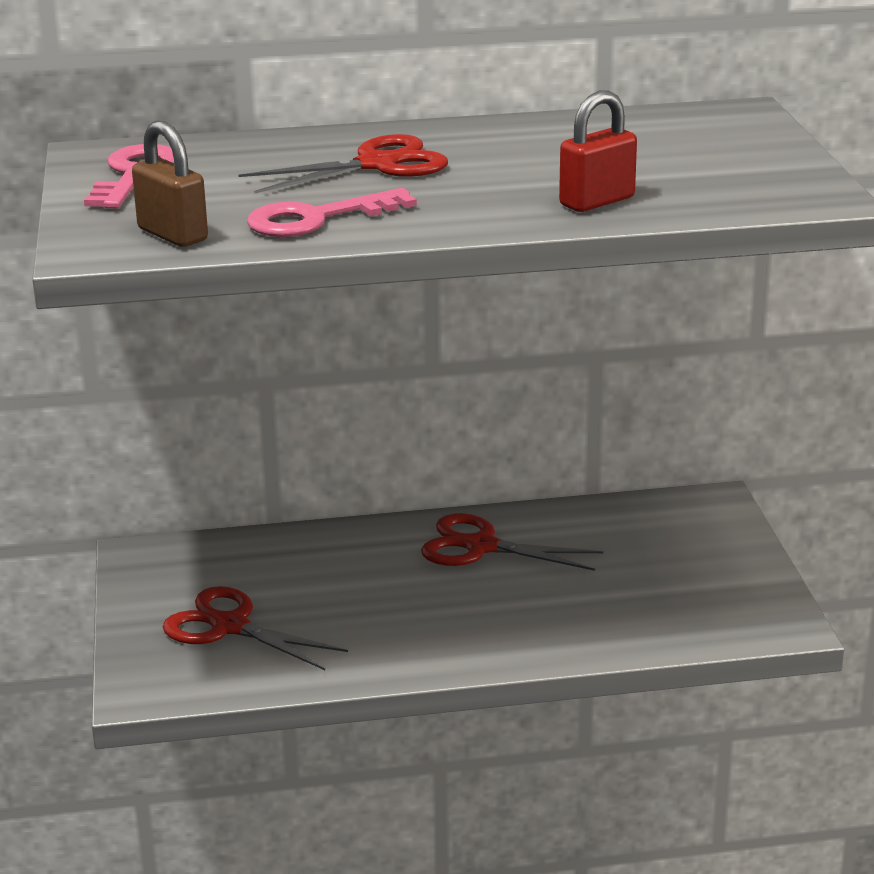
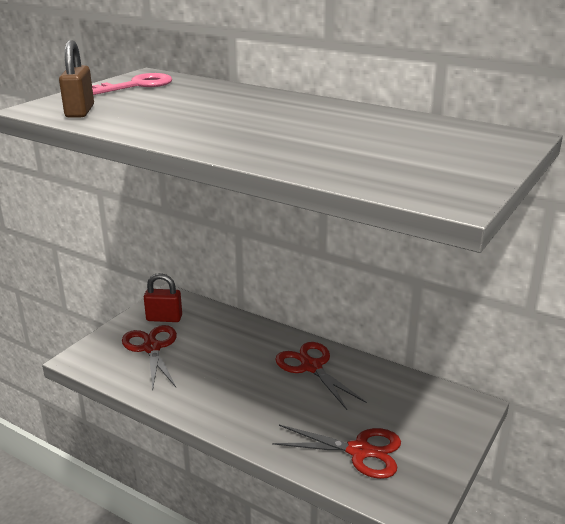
camera: 40 degrees right, 0 degrees up
(317, 219) = (151, 123): pink key -> none
(377, 165) = (243, 108): red scissors -> red scissors (359, 451)
(597, 201) = (304, 157): red padlock -> red padlock (164, 318)

